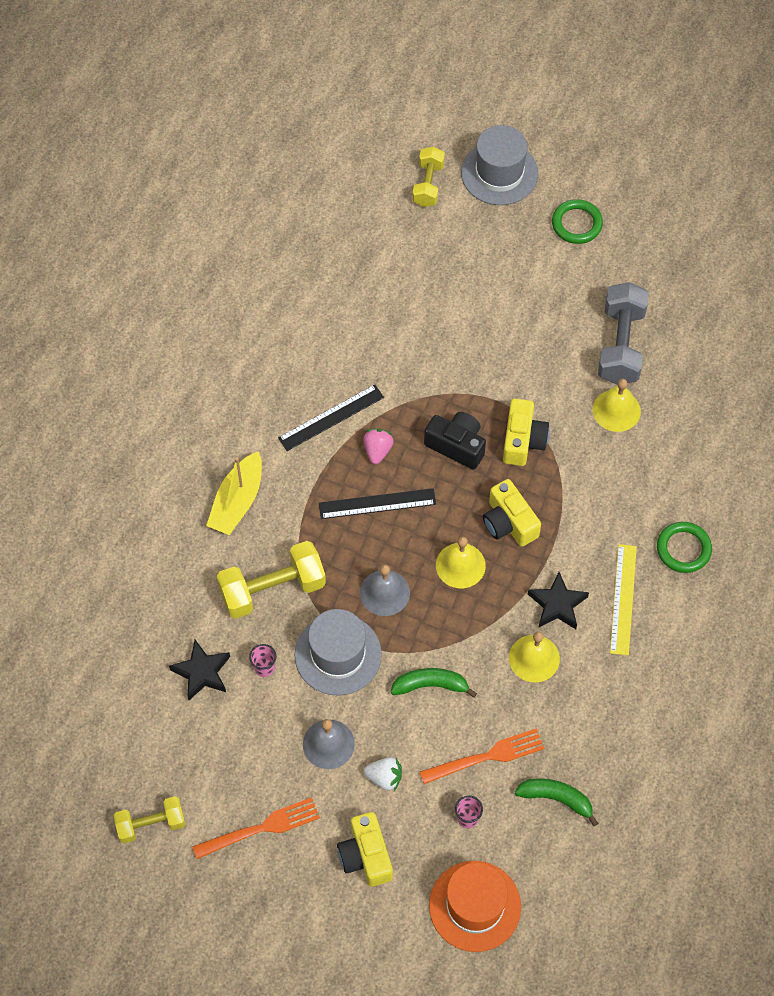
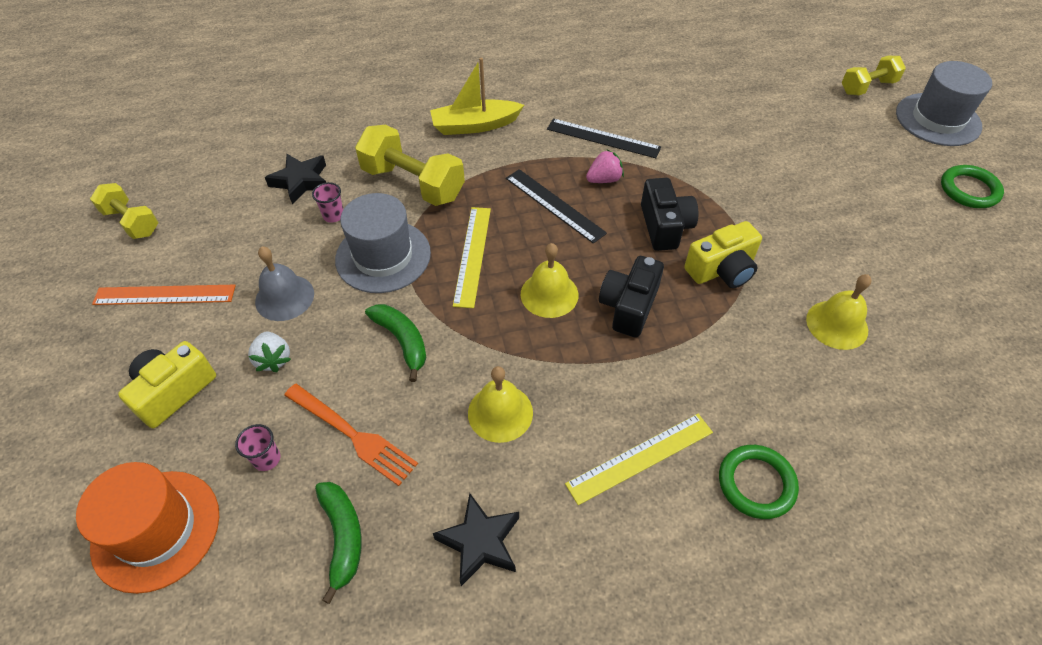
camera: 55 degrees right, 10 degrees down
(261, 828) = (164, 295): orange fork -> orange ruler
(384, 592) = (472, 255): grey bell -> yellow ruler
(509, 522) = (629, 306): yellow camera -> black camera
(557, 604) = (579, 398): black star -> black star (480, 542)
(621, 345) = (904, 288): grey dumbbell -> none

